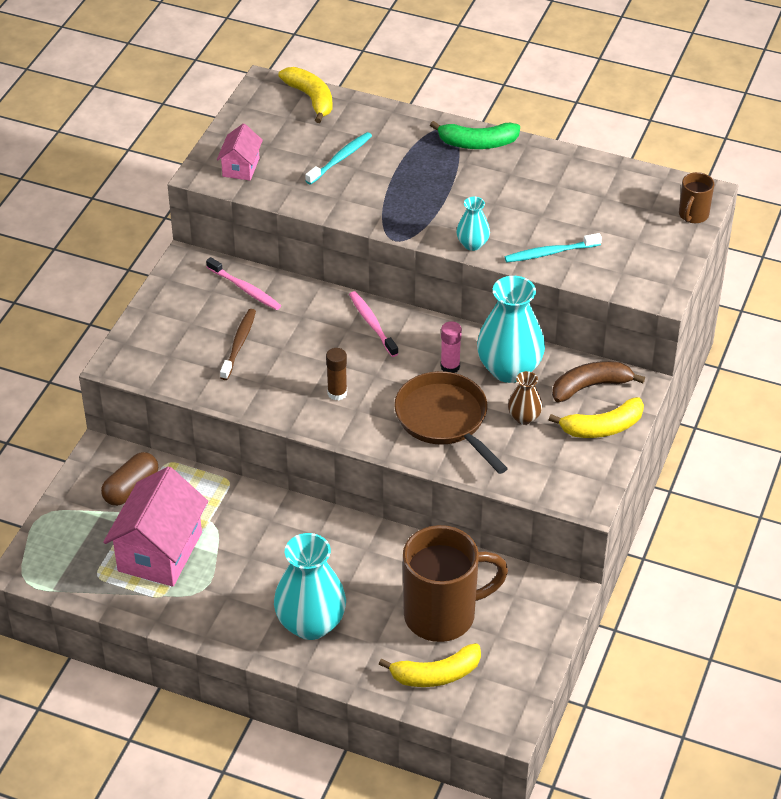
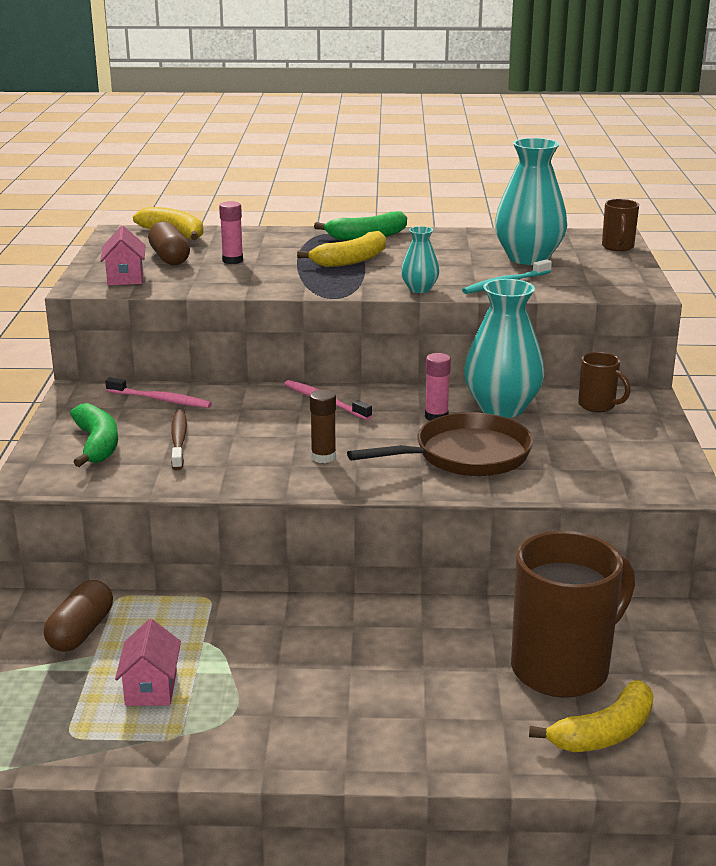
camera: 20 degrees left, 20 degrees down
(160, 552) = (151, 688): pink house -> pink house, size x0.52
(177, 334) = (97, 445): none -> green banana
(289, 142) = (169, 258): none -> brown capsule
(311, 624) = (402, 718): turquoise vase -> turquoise vase (528, 258)
(340, 159) = (232, 260): turquoise toothbrush -> pink glue stick
(445, 420) = (465, 456): brown pan -> brown pan turned 120 degrees clockwise
(524, 417) = (550, 439): brown vase -> none
(590, 386) = (598, 406): brown banana -> brown mug
(602, 427) = (640, 431): yellow banana -> yellow banana (351, 260)

